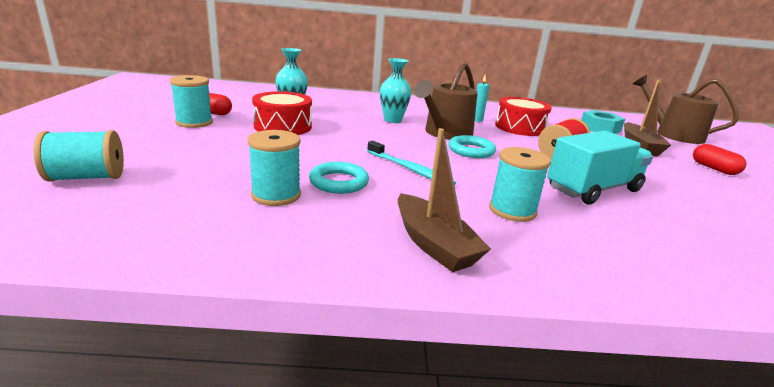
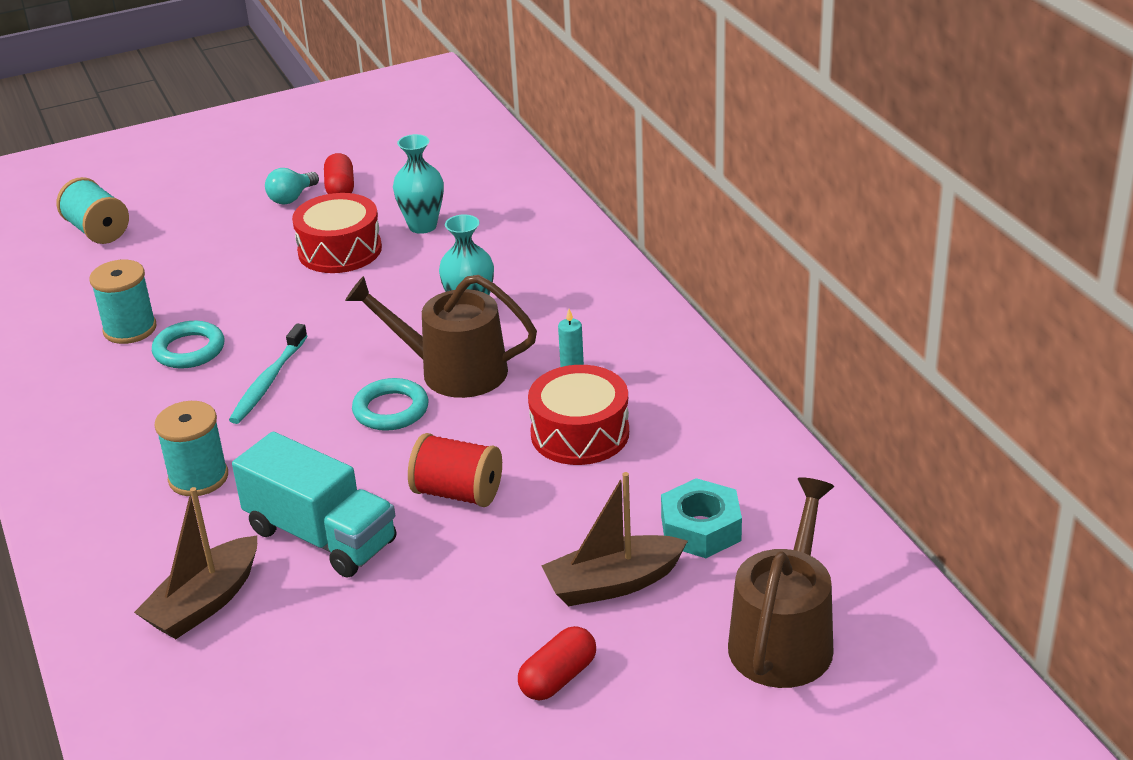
camera: 70 degrees right, 10 degrees up
(194, 122) = (291, 198): turquoise spool -> turquoise light bulb
(434, 244) = (84, 444): brown boat -> brown boat (205, 603)

